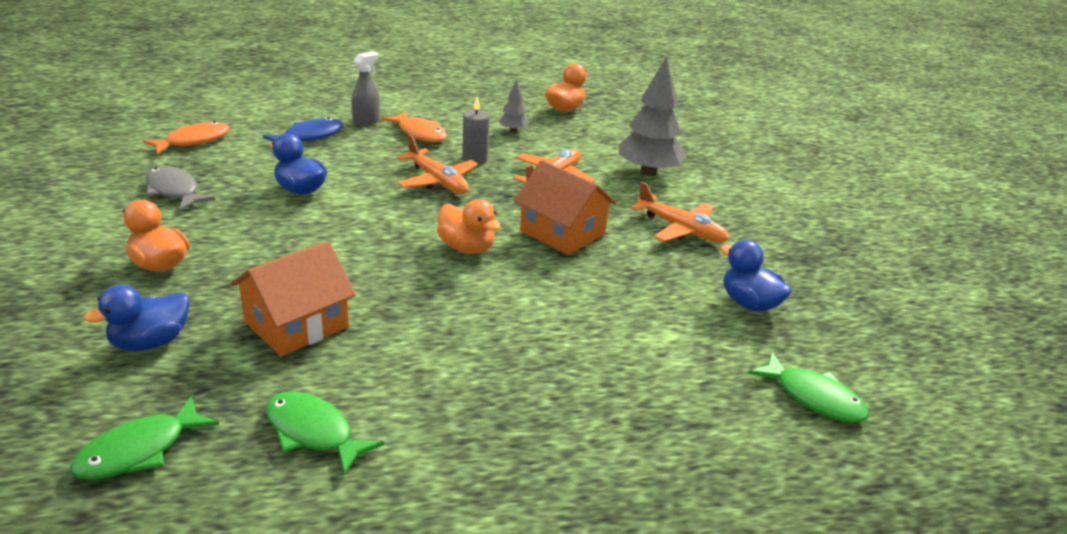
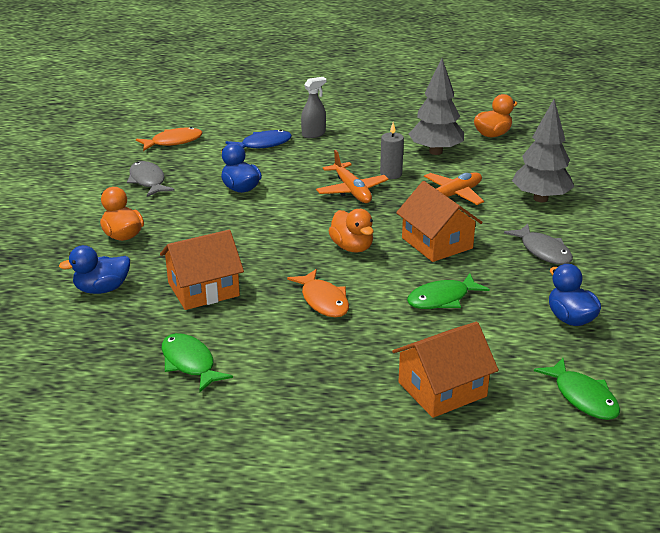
camera: 20 degrees right, 0 degrees up
(139, 451) = (77, 357): green fish -> green fish (442, 299)
(420, 133) = (354, 148): orange fish -> orange fish (323, 300)
(513, 131) = (435, 152): grey tree -> grey tree, size x2.06
(654, 415) = (442, 389): none -> orange house
(681, 229) = (543, 251): orange plane -> grey fish

